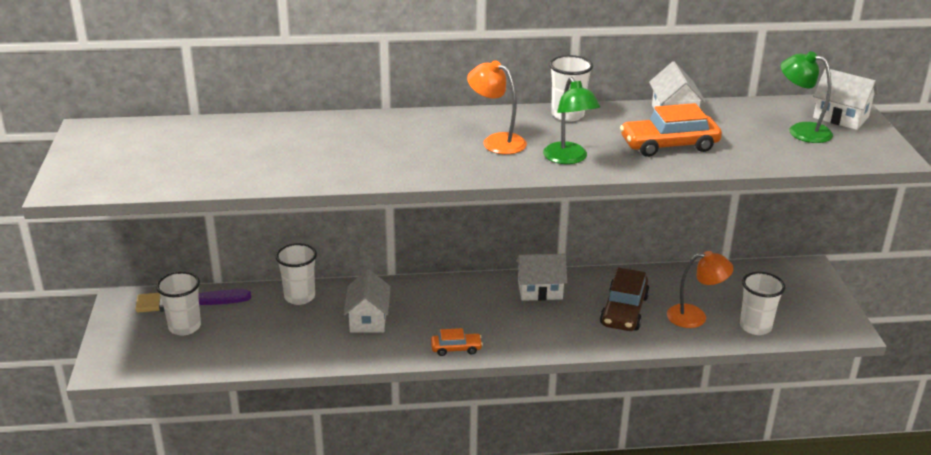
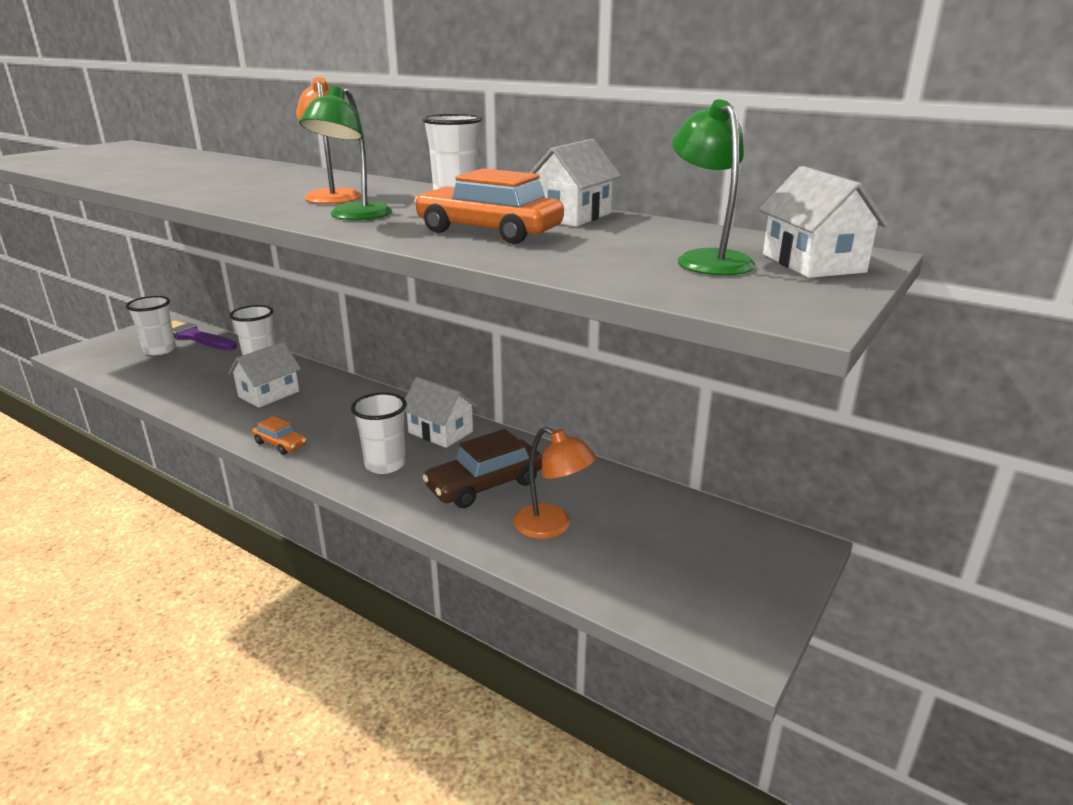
camera: 40 degrees right, 5 degrees down
(755, 327) = (607, 574): white cup -> white cup (385, 464)

